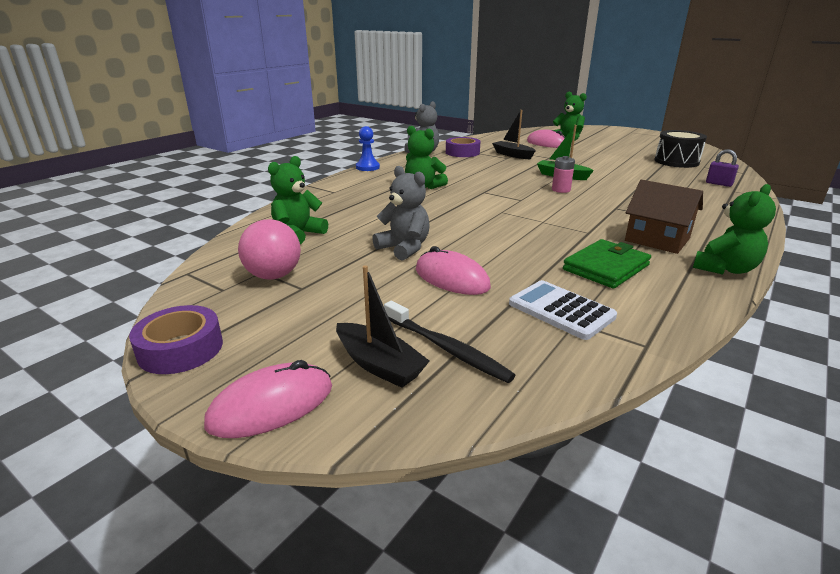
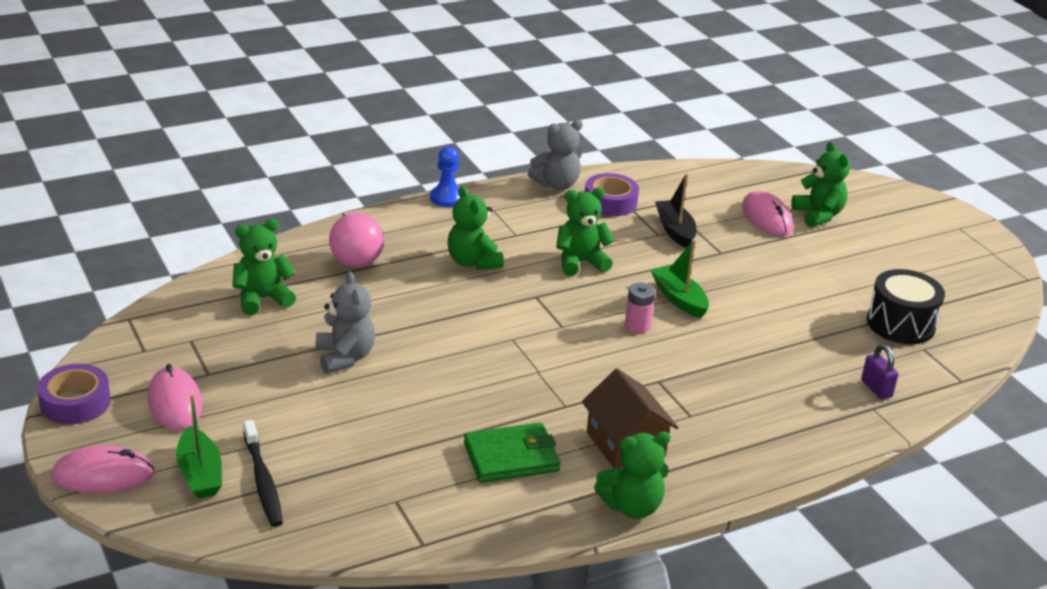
camera: 25 degrees right, 5 degrees up
(274, 276) = (196, 349): pink ball -> pink ball (356, 263)
(379, 365) = (200, 474): black boat -> green boat
(451, 278) = (347, 412): pink mouse -> pink mouse (175, 403)
(485, 174) = (580, 262): none -> green teddy bear
(561, 310) = (399, 485): white calculator -> none

